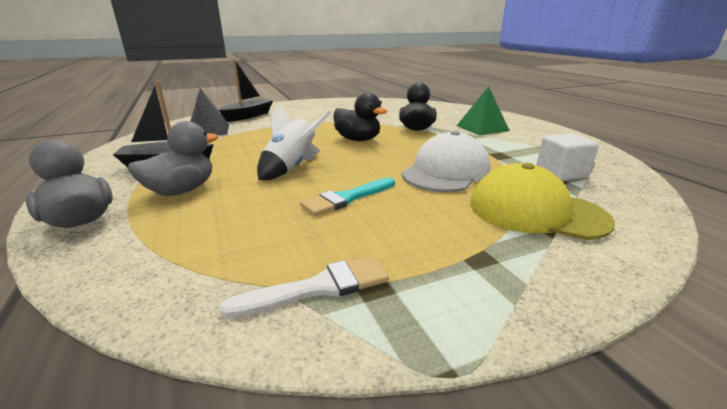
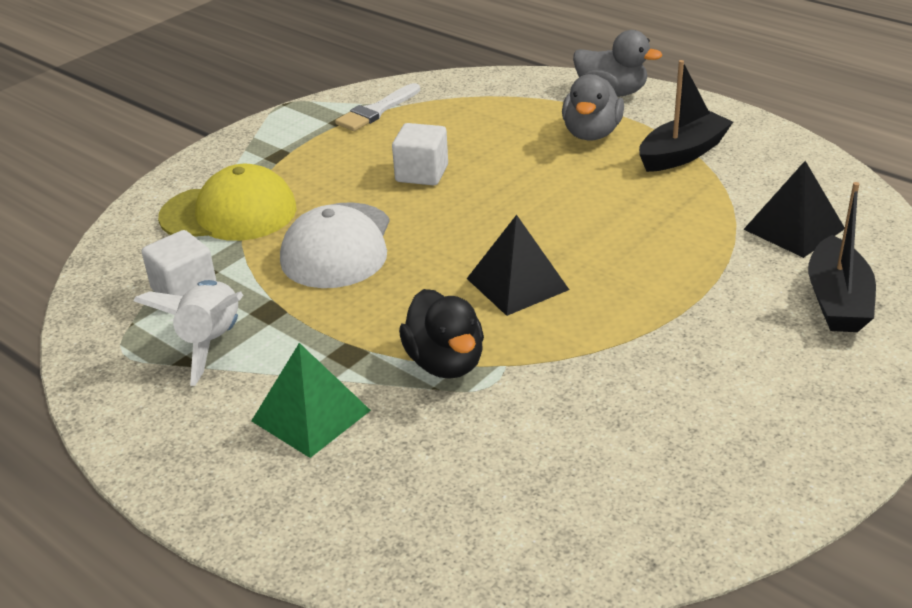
camera: 155 degrees right, 10 degrees up
(292, 168) = (531, 193): white rocket -> white rocket (211, 342)
(347, 198) = (422, 173): turquoise brush -> white cube
(358, 140) = (517, 284): black duck -> black pyramid

